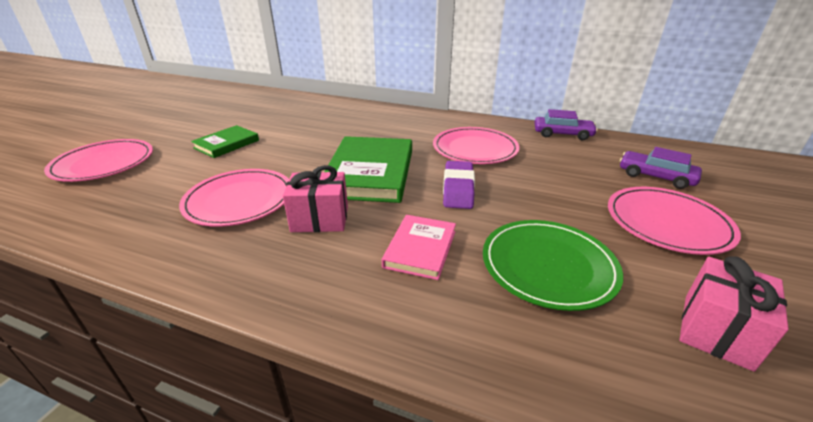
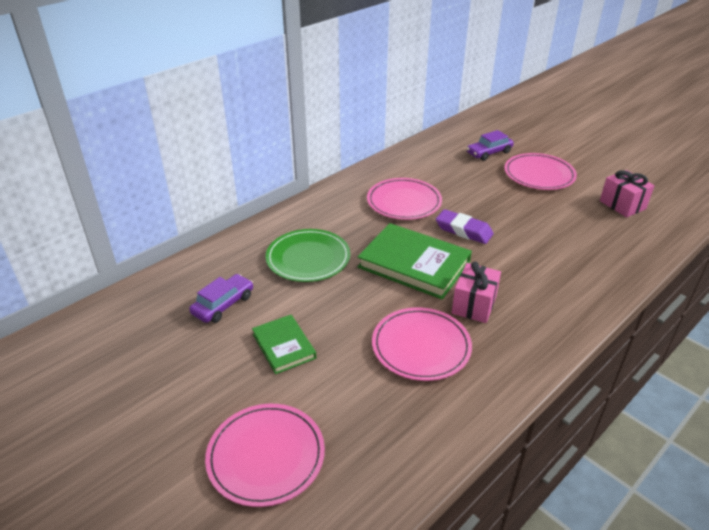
camera: 65 degrees left, 5 degrees up
(420, 249) = (530, 269): pink book -> none
(548, 265) = (563, 229): green plate -> green plate (308, 258)
(562, 134) = (406, 156): purple car -> purple car (223, 304)

